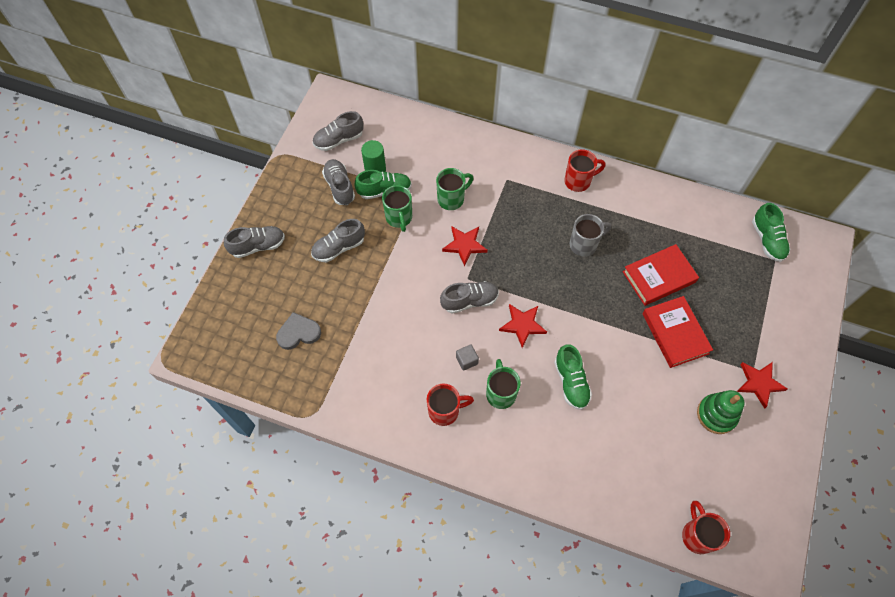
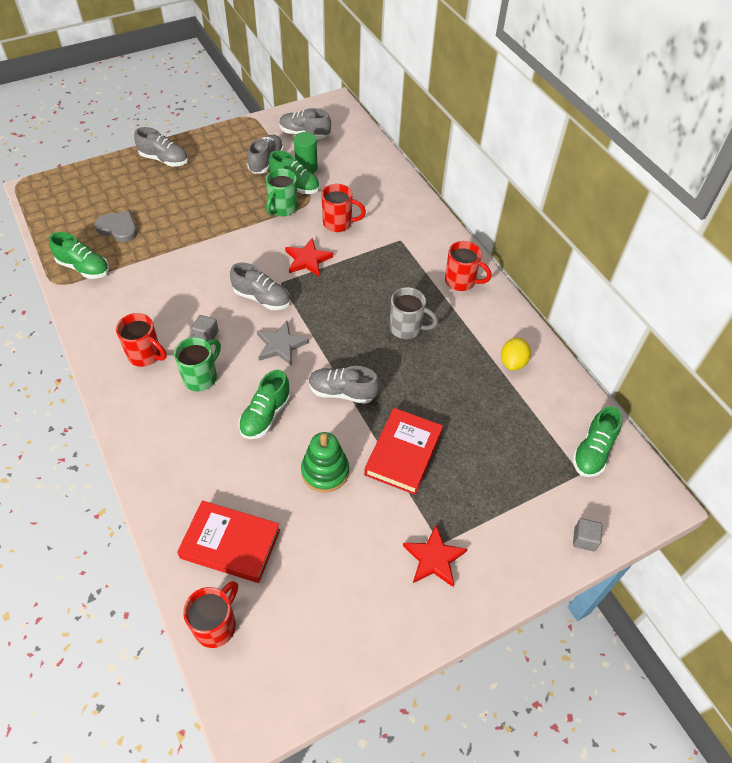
camera: 40 degrees right, 10 degrees down
(314, 385) = (84, 268): none -> green shoe
(339, 248) = (215, 197): grey shoe -> grey shoe (342, 392)
(452, 199) = (338, 223): green mug -> red mug
(522, 325) = (280, 345): red star -> grey star
(659, 277) = (444, 400): red book -> red book (230, 544)
(668, 216) = (513, 362): none -> yellow lemon
(716, 415) = (359, 547): green stacking toy -> green stacking toy (325, 471)
(816, 300) = (584, 539): none -> grey cube

